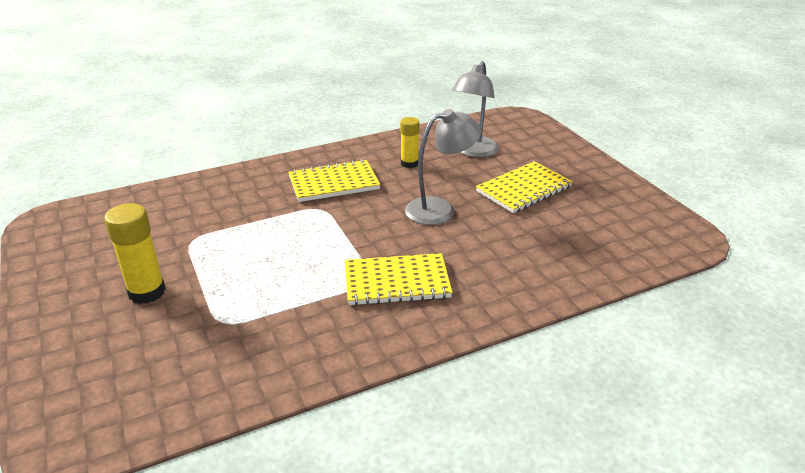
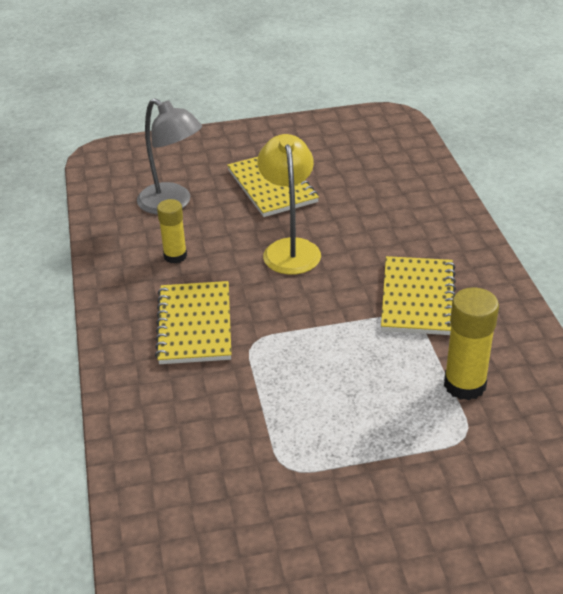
camera: 75 degrees left, 5 degrees up
(147, 292) = (394, 510): yellow glue stick -> yellow glue stick (464, 385)
(440, 209) = (290, 248): grey lamp -> yellow lamp

